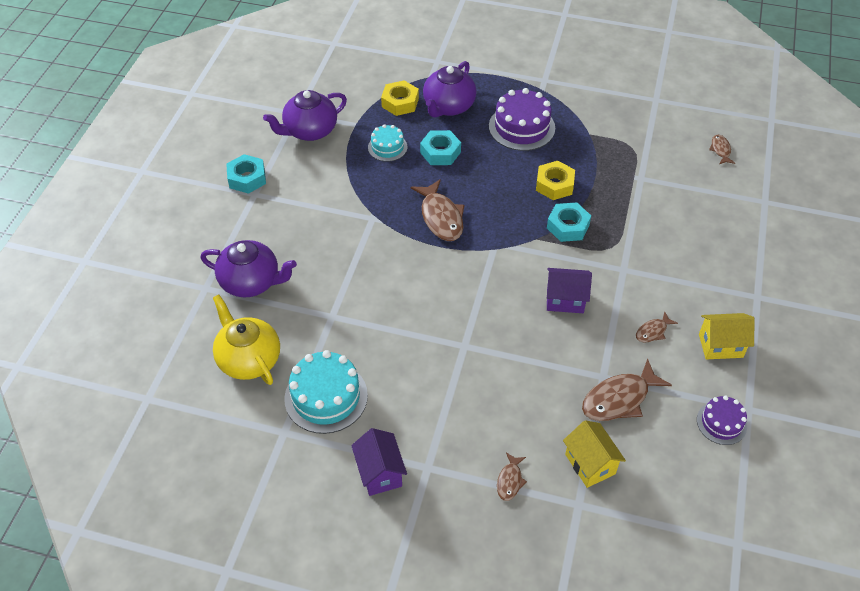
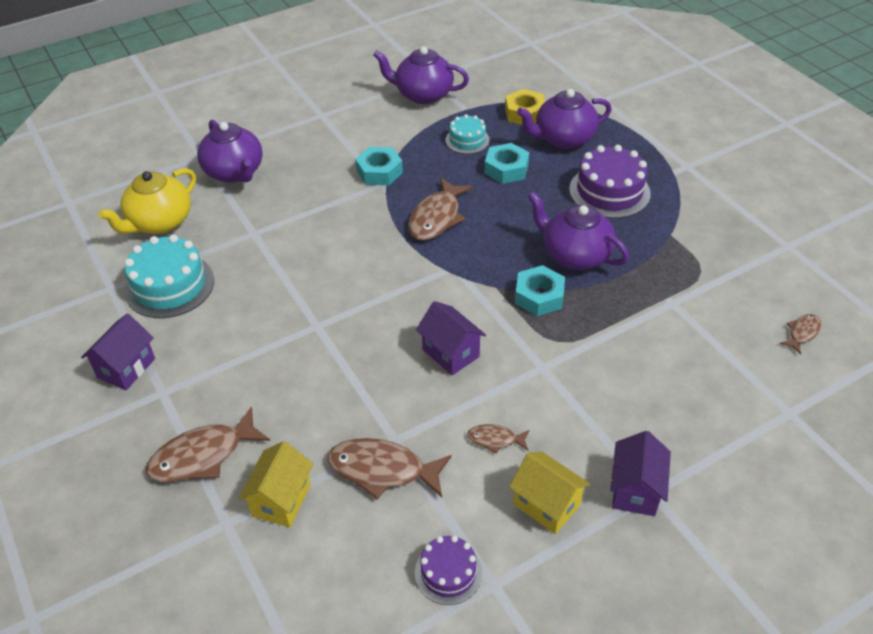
camera: 45 degrees right, 5 degrees down
(247, 178) = (331, 101): turquoise nut -> turquoise nut (379, 172)
(249, 359) = (159, 222): yellow teapot -> yellow teapot turned 150 degrees counterclockwise
(510, 480) = (203, 455): brown fish -> brown fish, size x1.92
(554, 185) = (575, 255): yellow nut -> purple teapot
(749, 302) = (635, 490): none -> purple house

